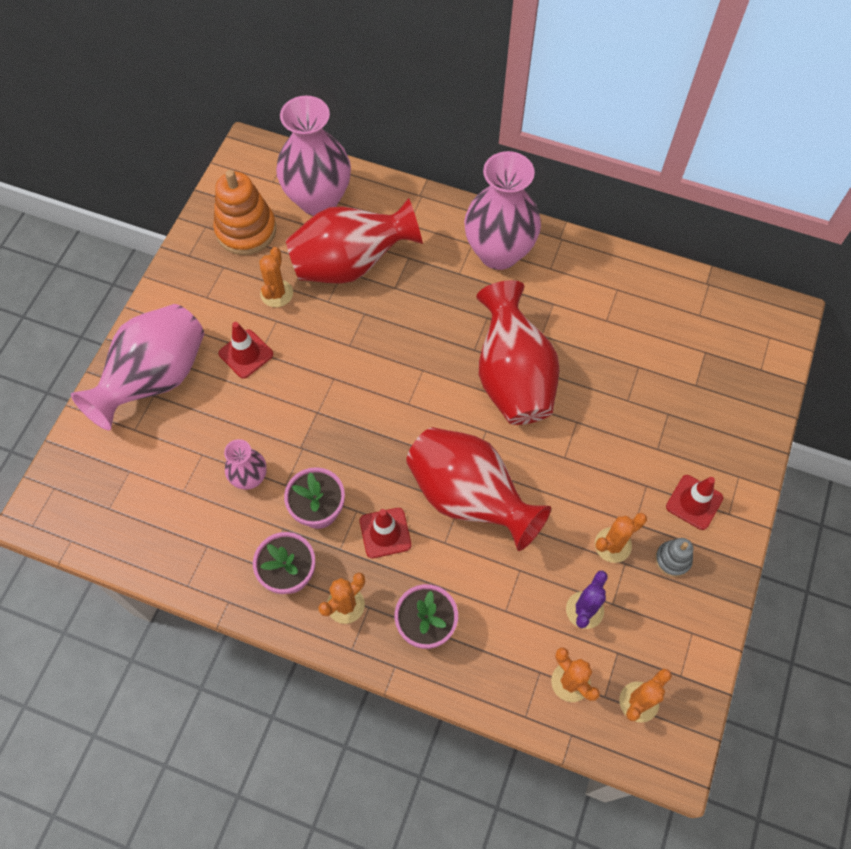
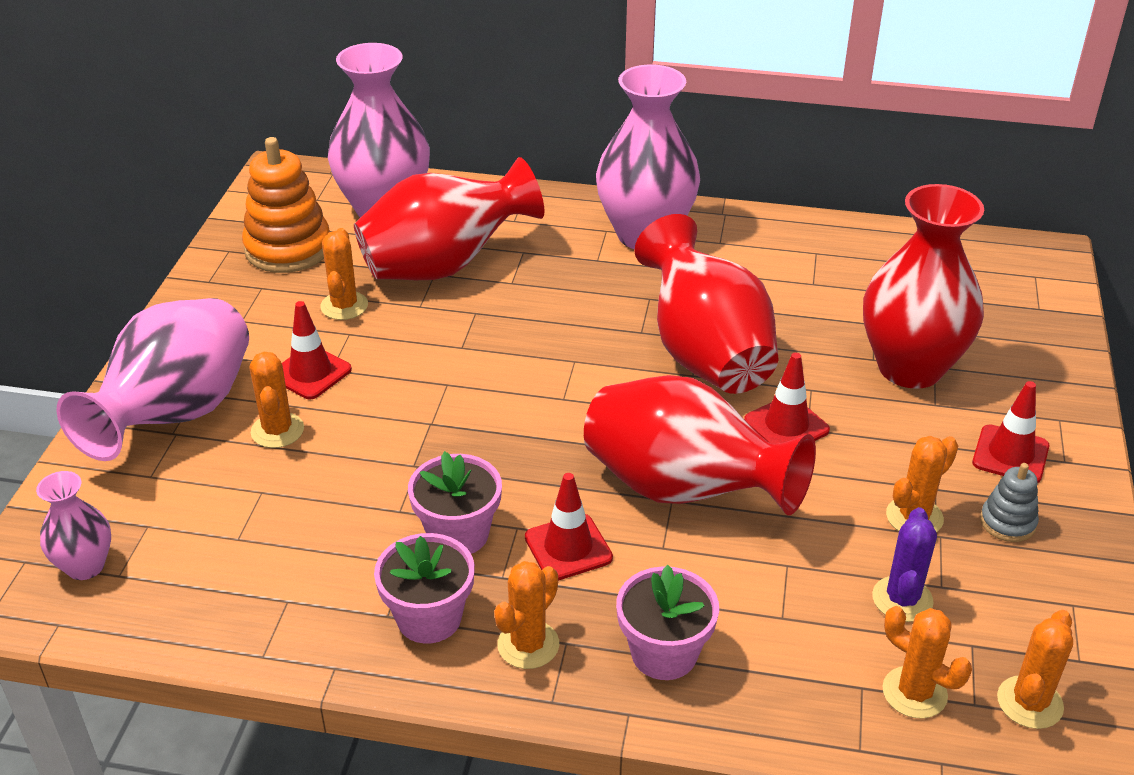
camera: 10 degrees left, 25 degrees down
(218, 403) = (277, 430): none -> orange cactus
(250, 478) = (342, 510): pink vase -> pink vase (85, 566)
(551, 452) = (786, 425): none -> red traffic cone
(650, 413) = (910, 368): none -> red vase

